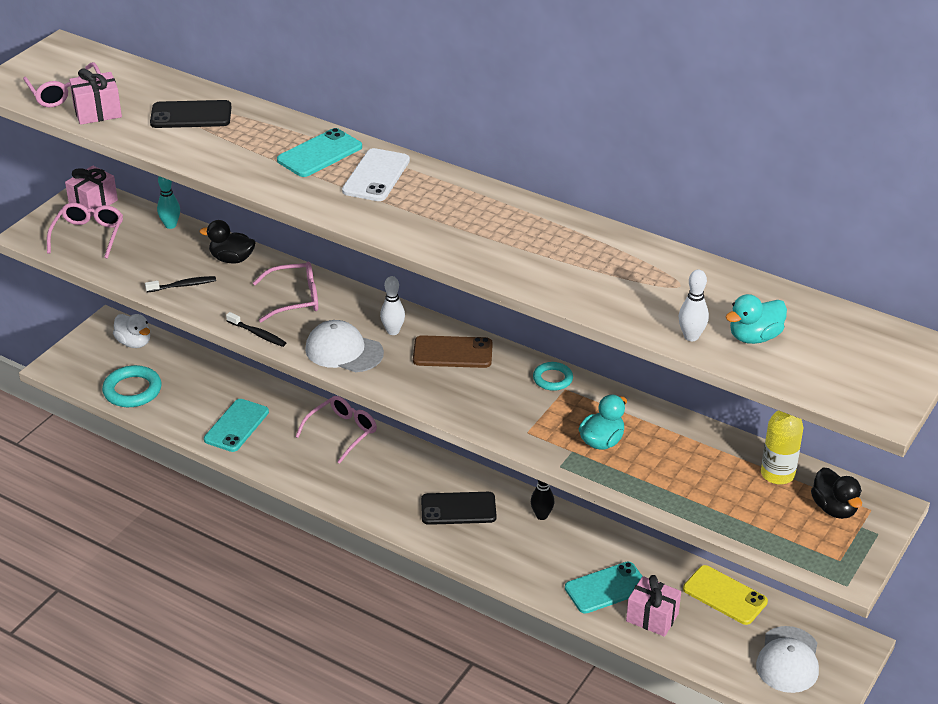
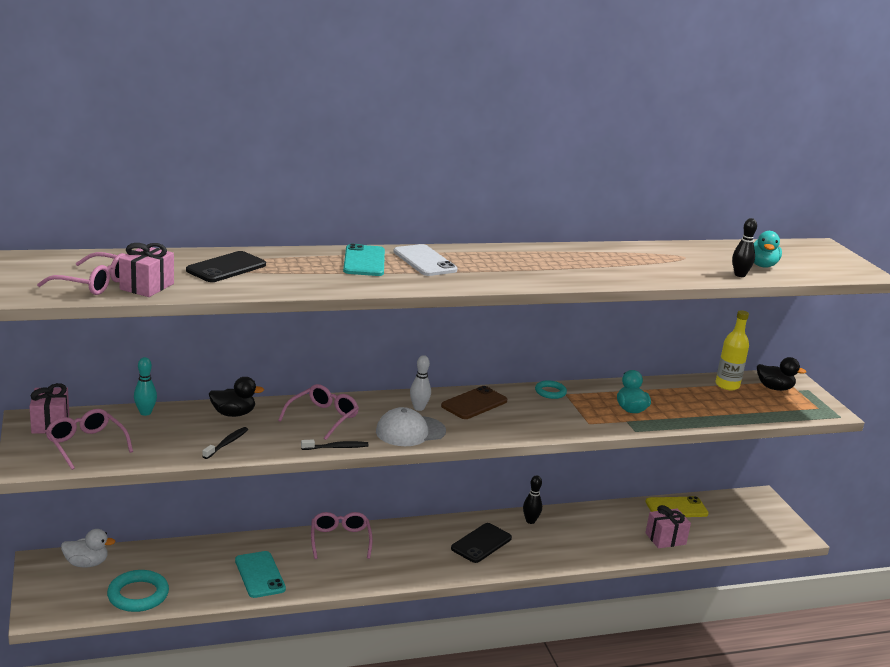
camera: 50 degrees left, 15 degrees down
(232, 259) = (233, 414): black duck -> black duck turned 150 degrees counterclockwise
(606, 588) = (622, 538): turquoise phone -> none
(691, 336) = (739, 275): white bowling pin -> black bowling pin
(788, 660) = (749, 521): white cap -> none

